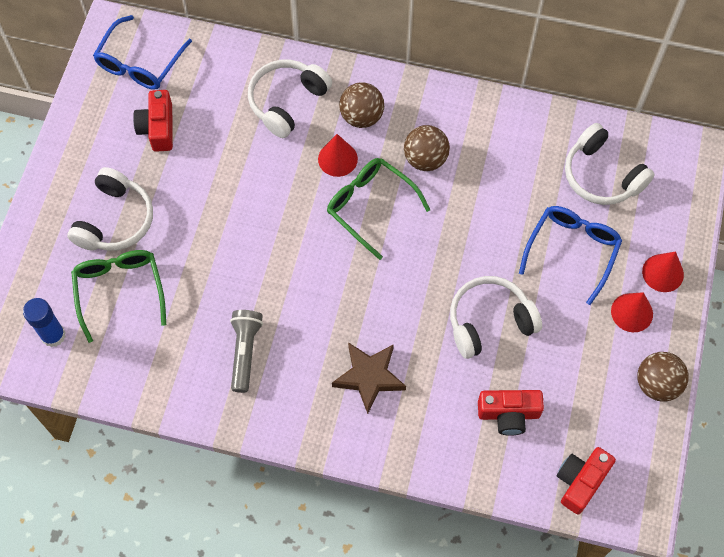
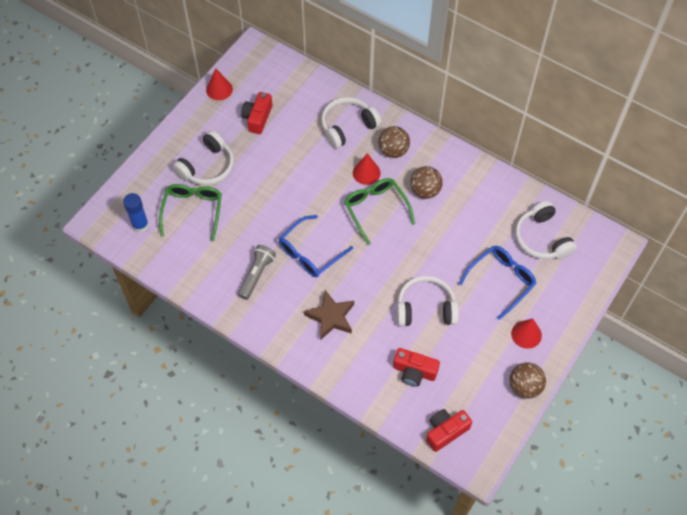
camera: 20 degrees right, 5 degrees down
(140, 63) = (262, 74): blue glasses -> blue glasses (310, 253)
(663, 273) = (559, 315): red cone -> red cone (219, 89)

